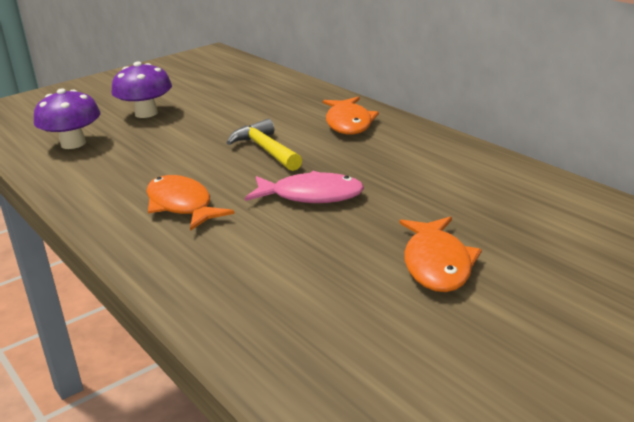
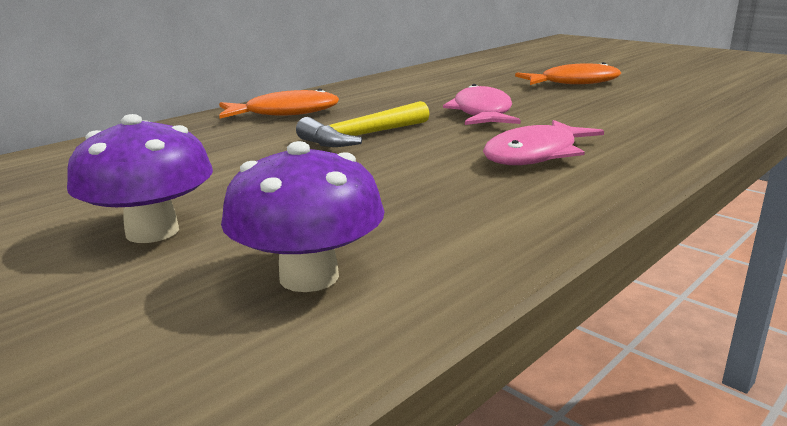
camera: 100 degrees left, 5 degrees down
(182, 205) = (535, 154): orange fish -> pink fish

